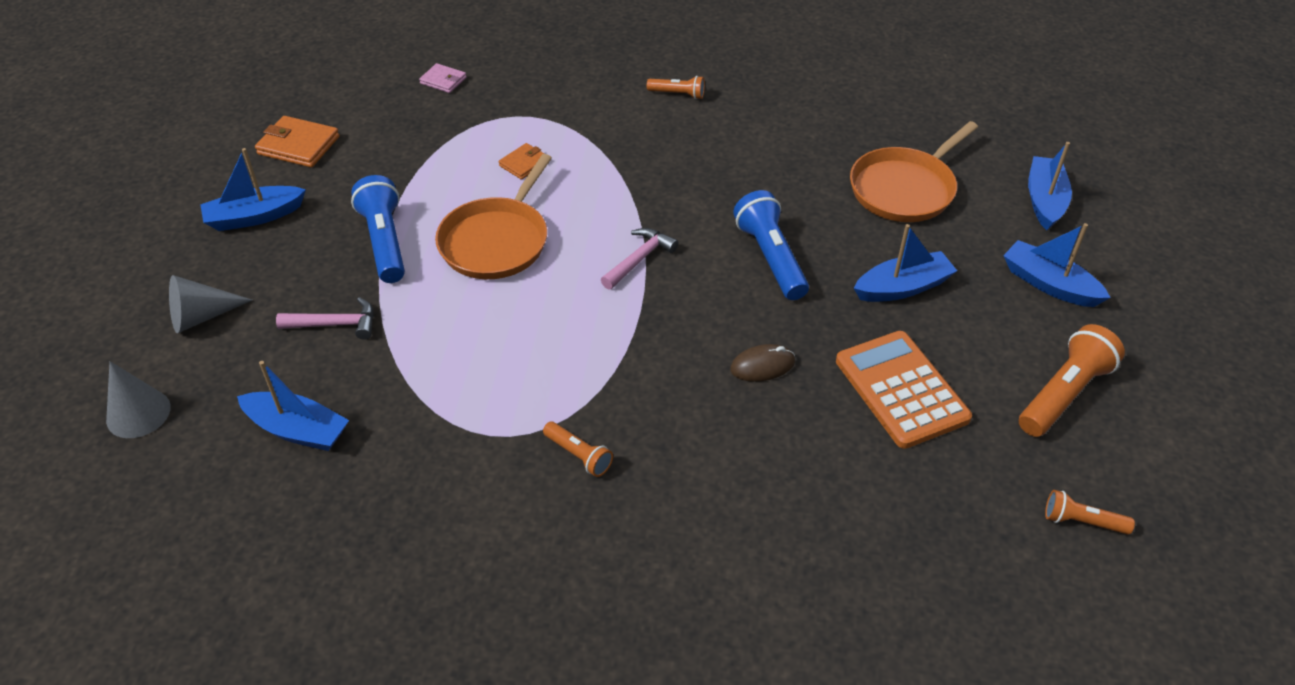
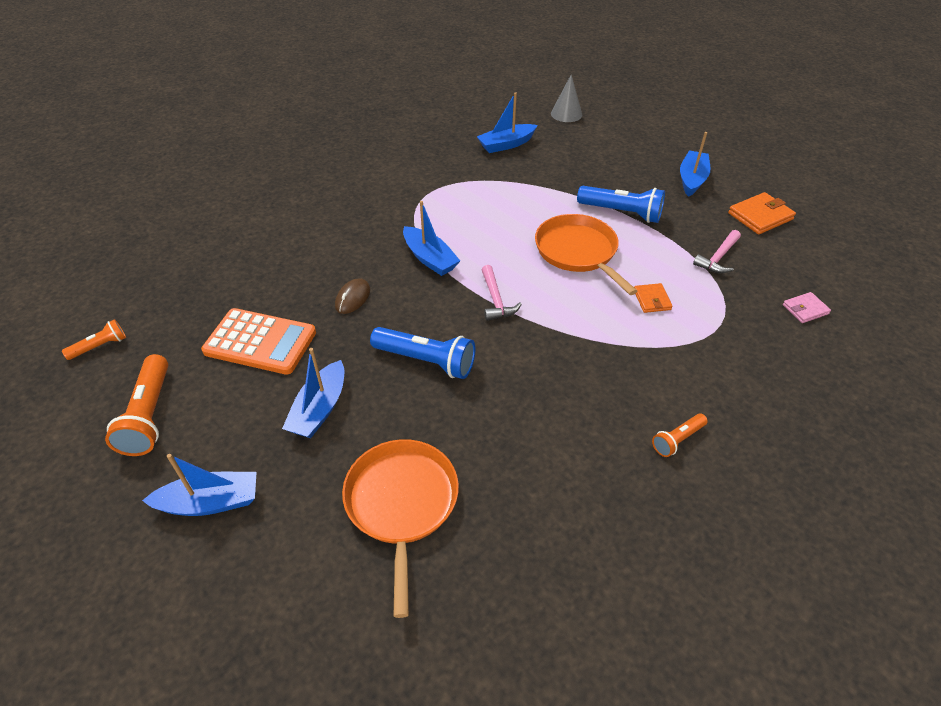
camera: 130 degrees right, 0 degrees up
(202, 316) = (617, 143): grey cone -> none
(335, 324) = (567, 175): pink hammer -> pink hammer (718, 258)
(579, 455) = (387, 207): orange flashlight -> none
(1044, 201) = (271, 603): blue boat -> blue boat (429, 258)

